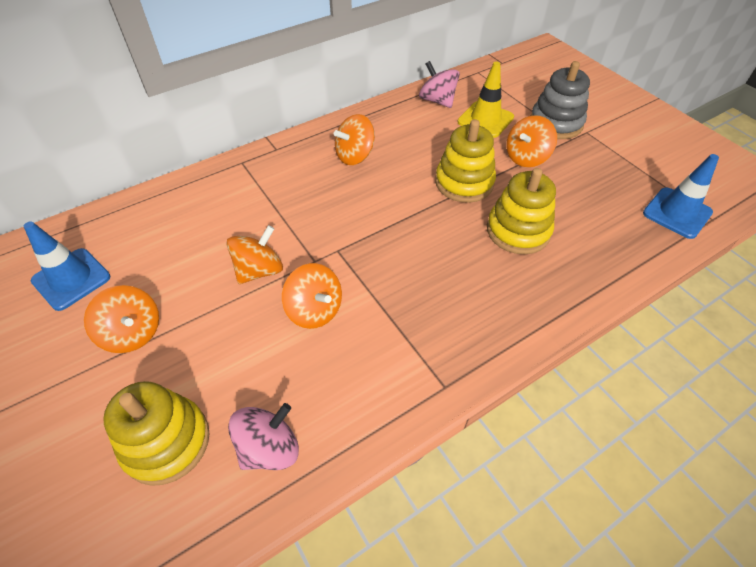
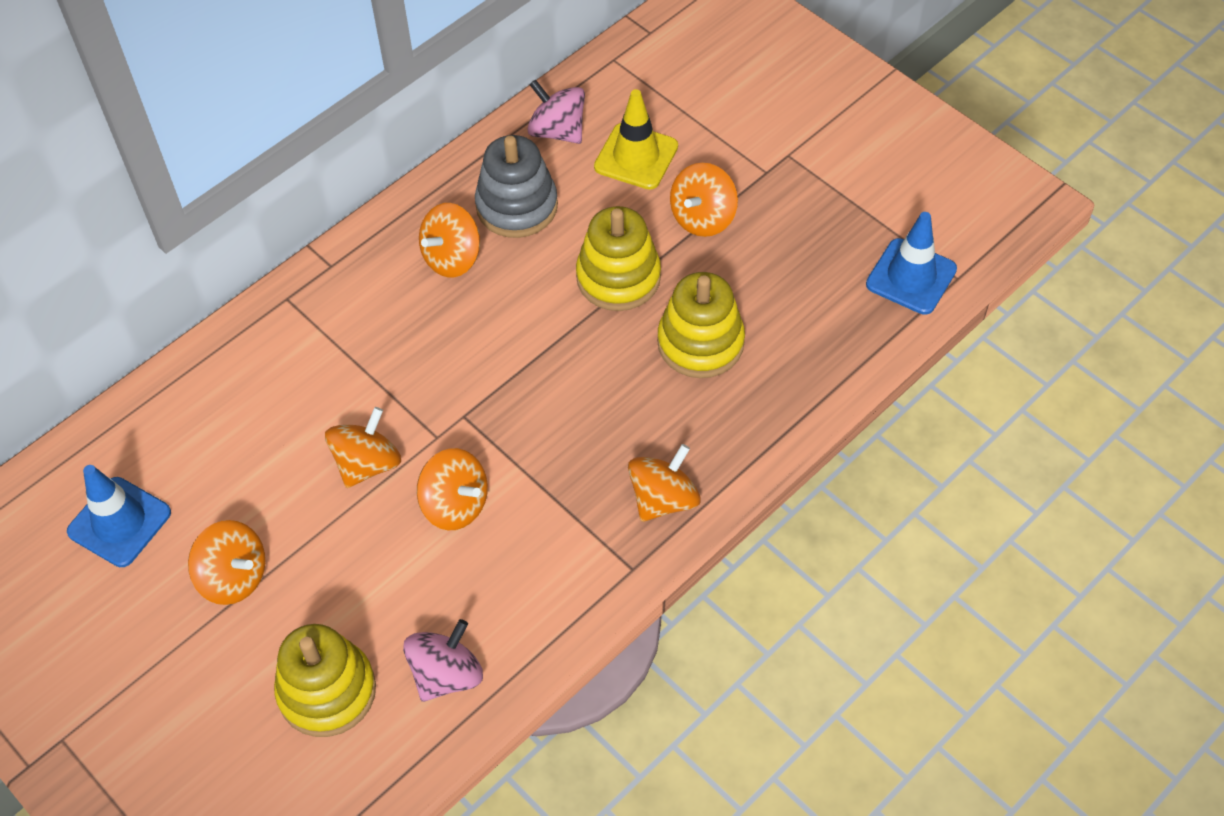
camera: 10 degrees left, 5 degrees up
(477, 335) = (663, 499): none -> orange spinning top
(556, 123) = (742, 146): grey stacking toy -> grey stacking toy (517, 206)

